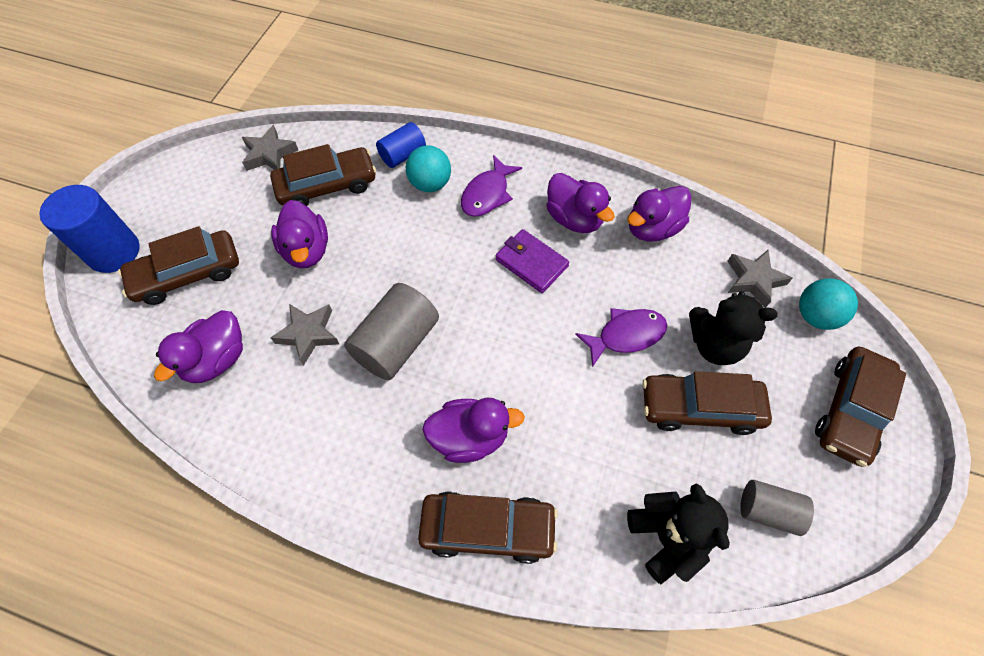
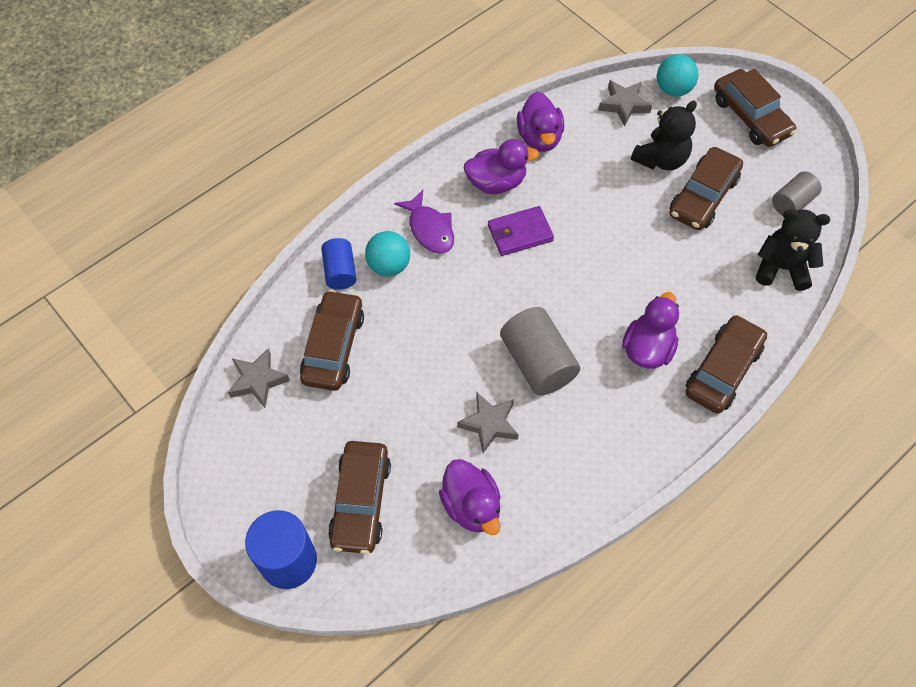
camera: 60 degrees left, 0 degrees up
(306, 250) = (398, 392): purple duck -> none
(626, 335) = (622, 207): purple fish -> none

